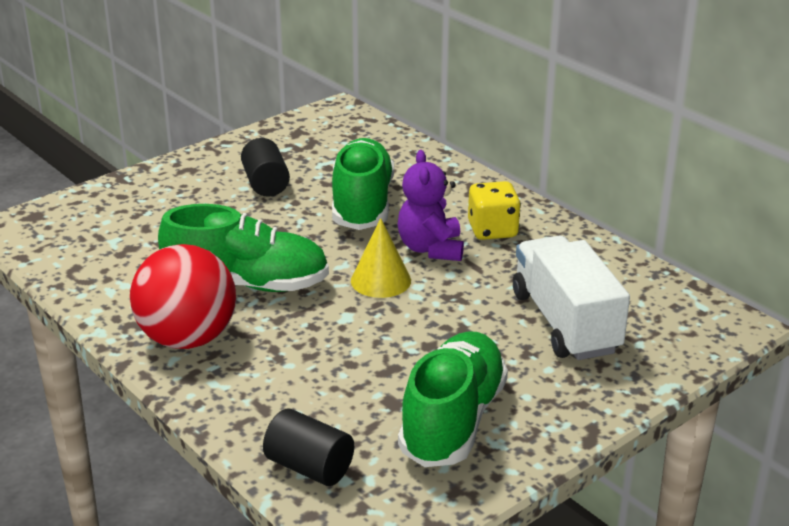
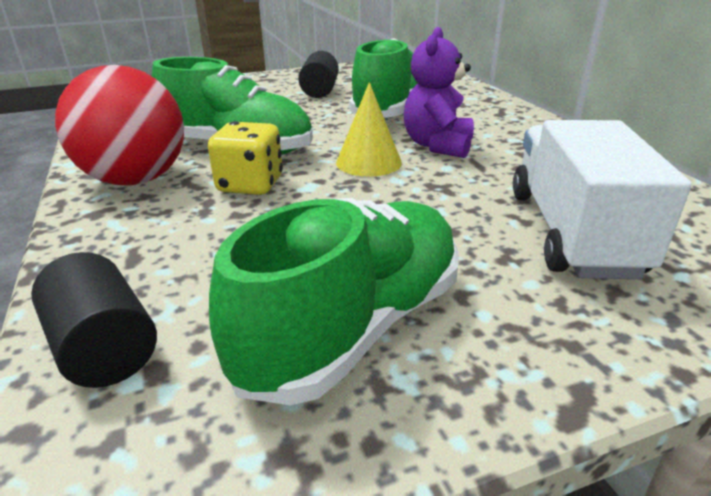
camera: 20 degrees right, 0 degrees up
(492, 230) = (511, 140): yellow dice -> yellow dice (250, 185)

